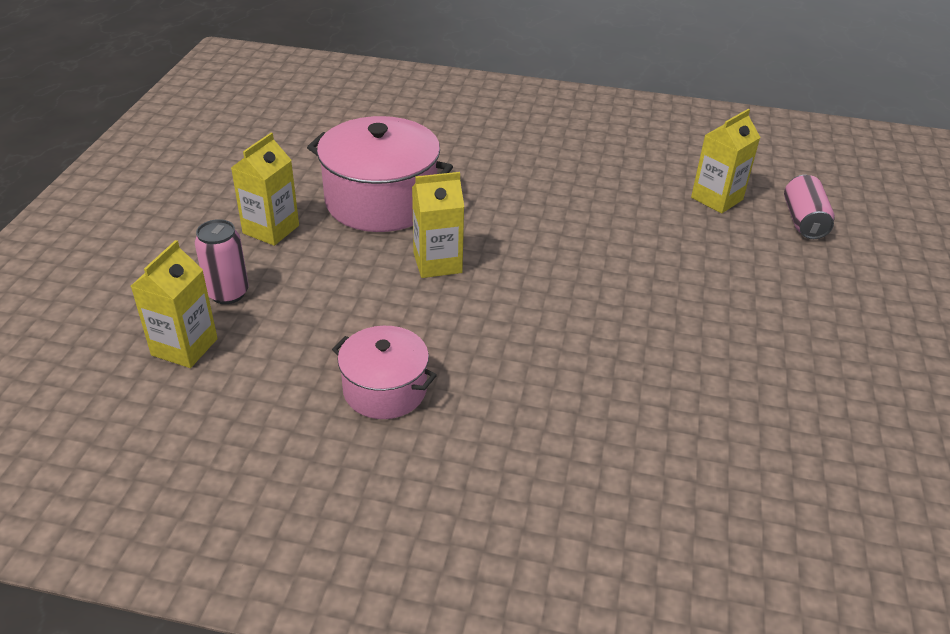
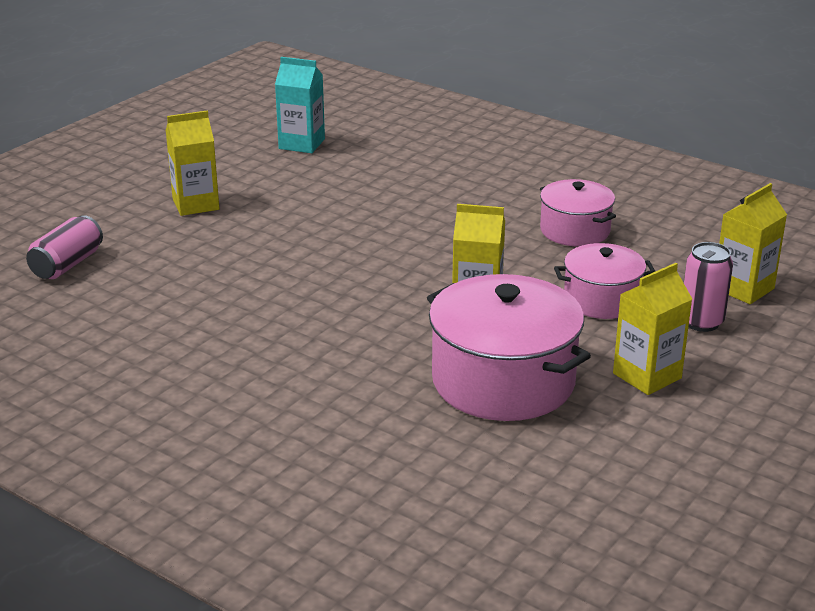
camera: 155 degrees left, 10 degrees down
(327, 296) = (601, 300): none -> pink pot
(717, 198) = (119, 302): yellow carton -> yellow carton (195, 204)
(821, 468) = (301, 144): none -> turquoise carton

